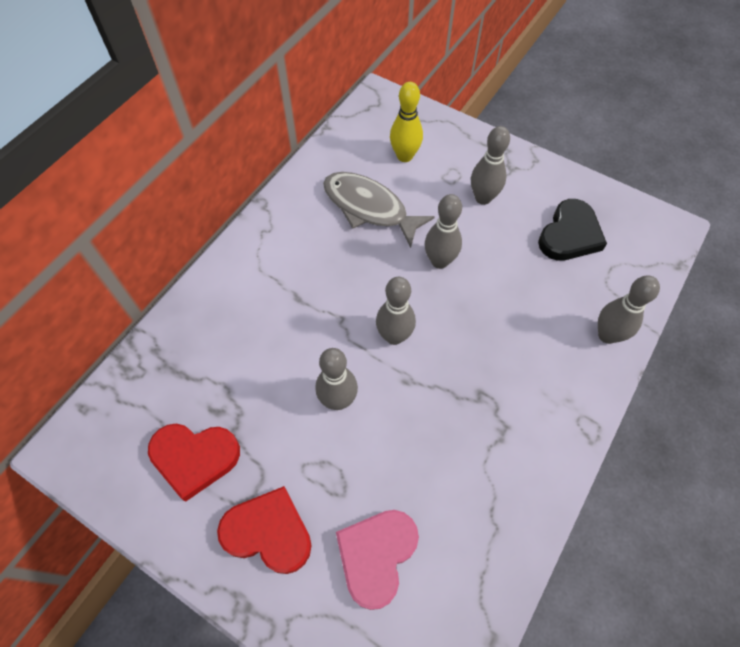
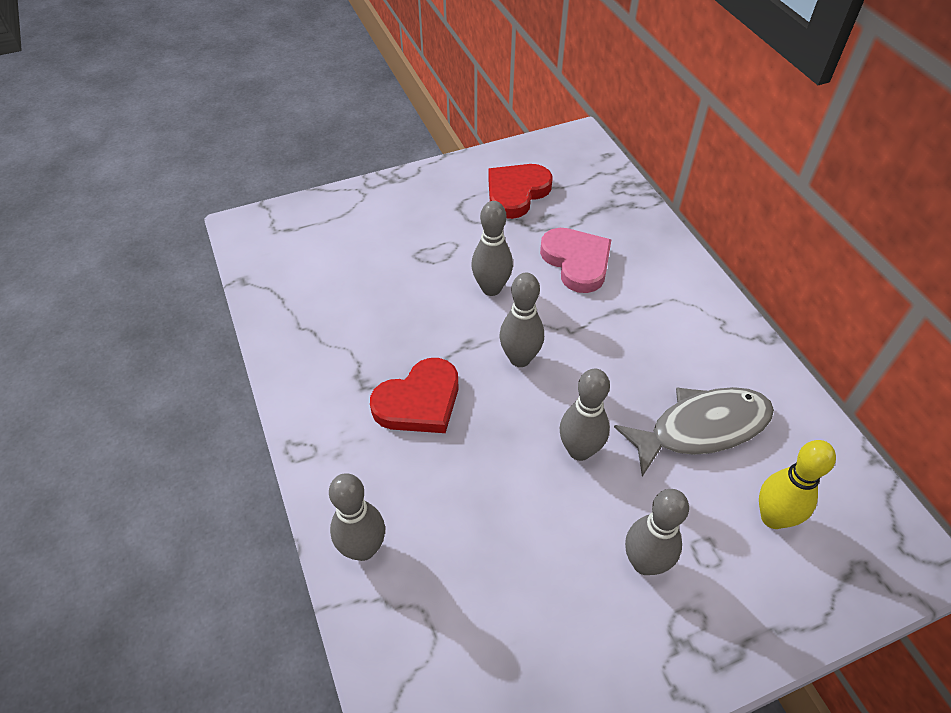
camera: 125 degrees right, 10 degrees down
(268, 532) = (427, 207): red heart -> red heart (419, 401)
(376, 555) = (355, 251): pink heart -> pink heart (577, 262)
(569, 235) = (517, 625): black heart -> none

